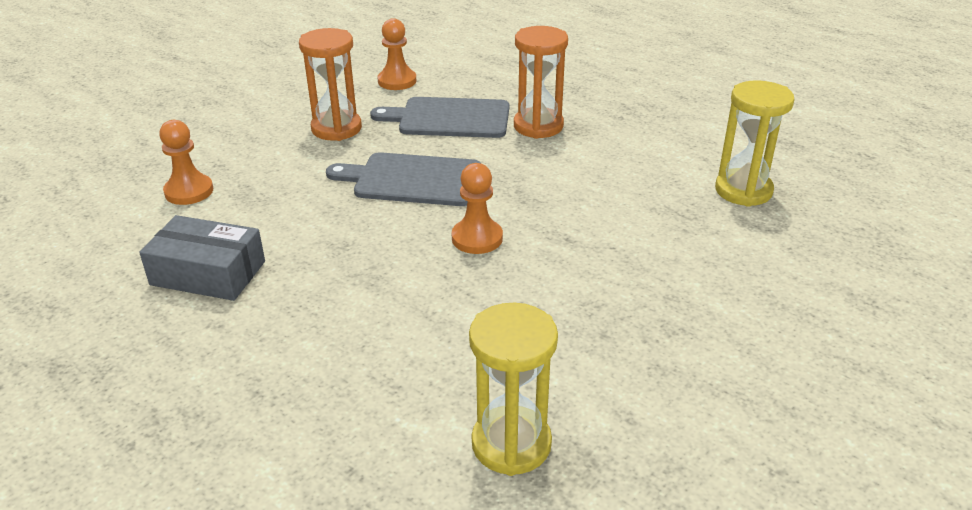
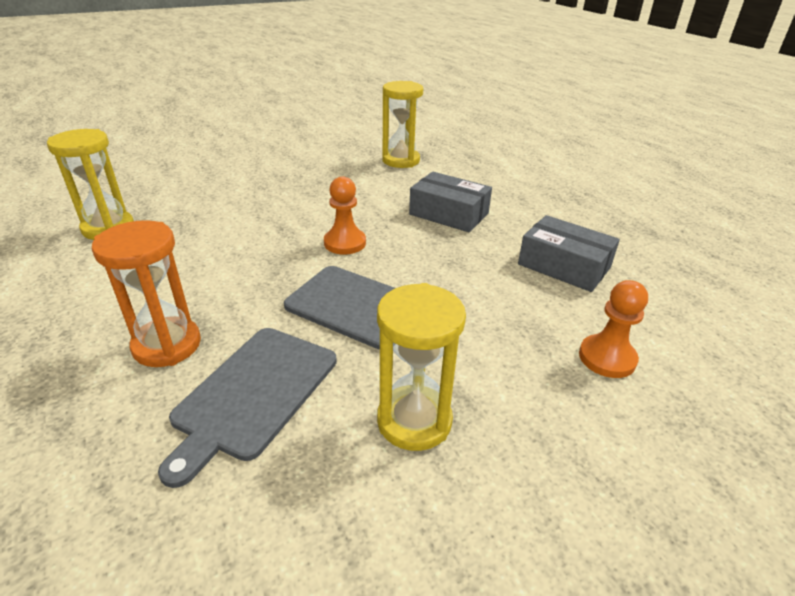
camera: 160 degrees left, 0 degrees up
(336, 128) = (414, 421): orange hourglass -> yellow hourglass
(368, 320) = (449, 214): none -> grey box
(397, 81) = (259, 534): orange pawn -> none
(449, 118) = (253, 394): grey cutting board -> grey cutting board turned 90 degrees clockwise

